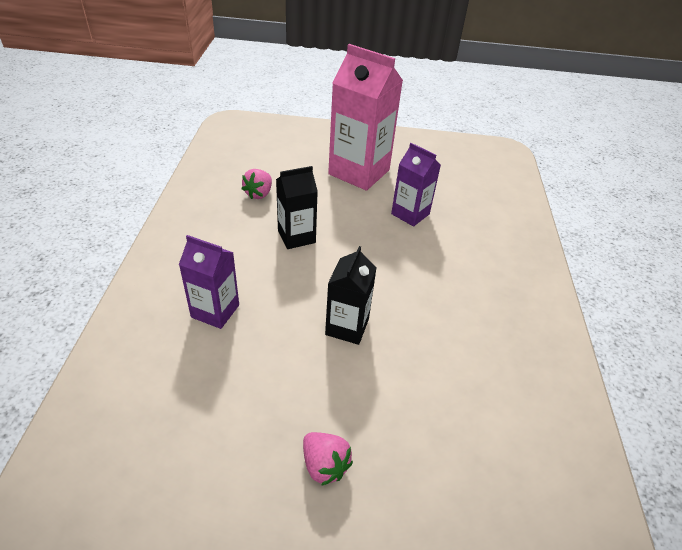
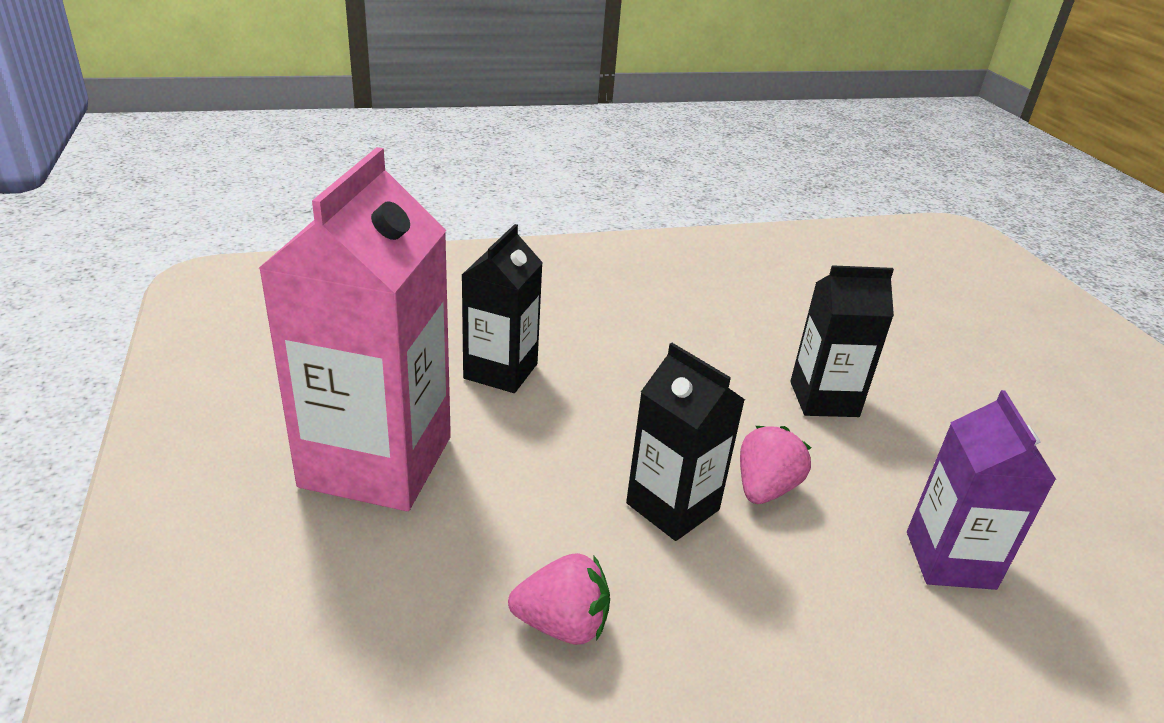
camera: 110 degrees left, 10 degrees down
(324, 465) = (1023, 381): pink strawberry -> pink strawberry (765, 488)
(410, 214) = (500, 371): purple carton -> black carton

